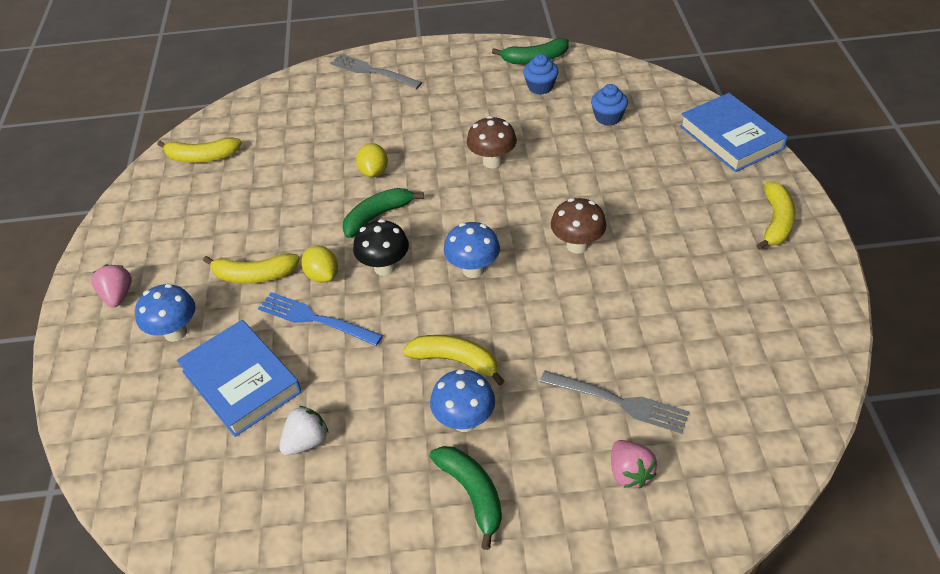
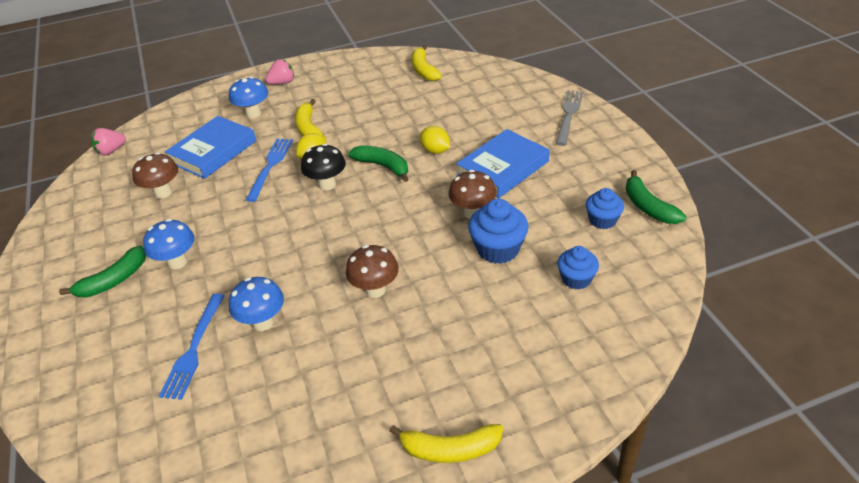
camera: 75 degrees right, 5 degrees down
(306, 441) = (163, 192): white strawberry -> brown mushroom
(374, 172) = (435, 151): yellow lemon -> yellow lemon turned 60 degrees clockwise
(455, 361) = (234, 244): yellow banana -> none
(473, 269) = (333, 232): blue mushroom -> blue mushroom (263, 322)
(552, 155) = (498, 249): none -> blue cupcake
(619, 402) = (194, 349): grey fork -> blue fork
(629, 473) = (122, 367): pink strawberry -> pink strawberry (111, 151)
(730, 137) = (588, 391): blue book -> blue book (503, 168)

